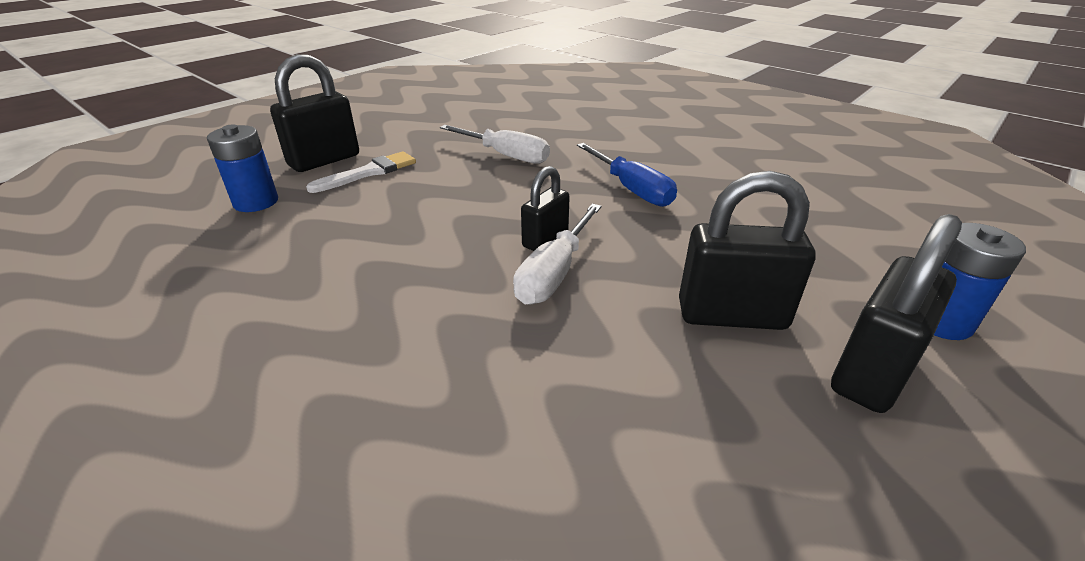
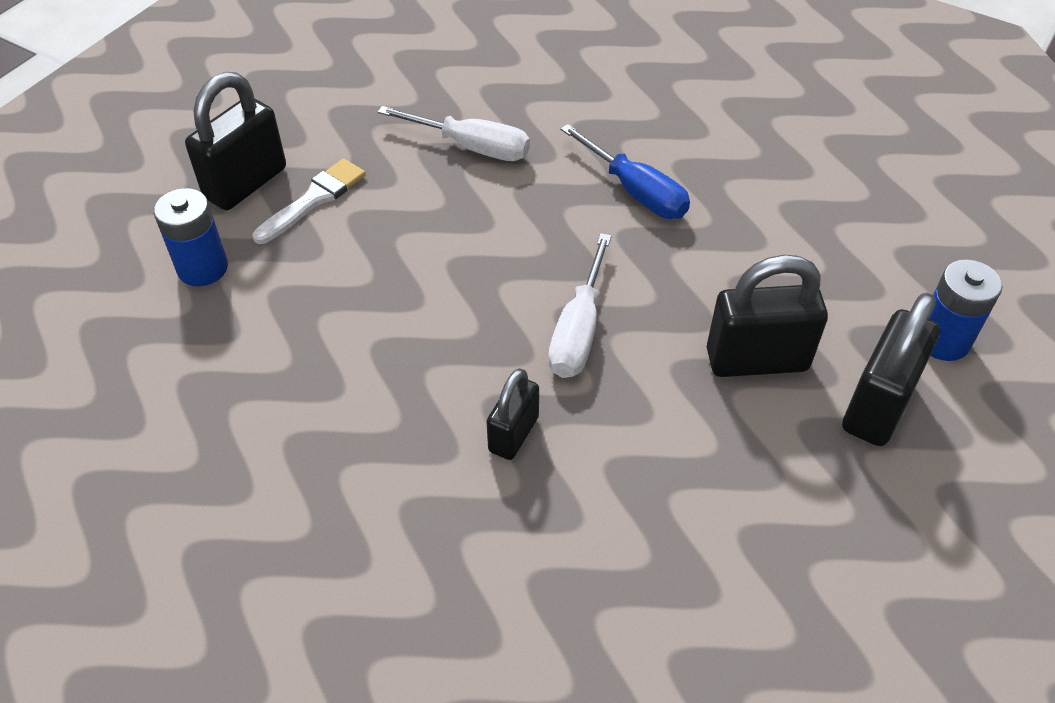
camera: 10 degrees left, 15 degrees up
(545, 240) = (557, 285): black padlock -> black padlock (513, 434)

